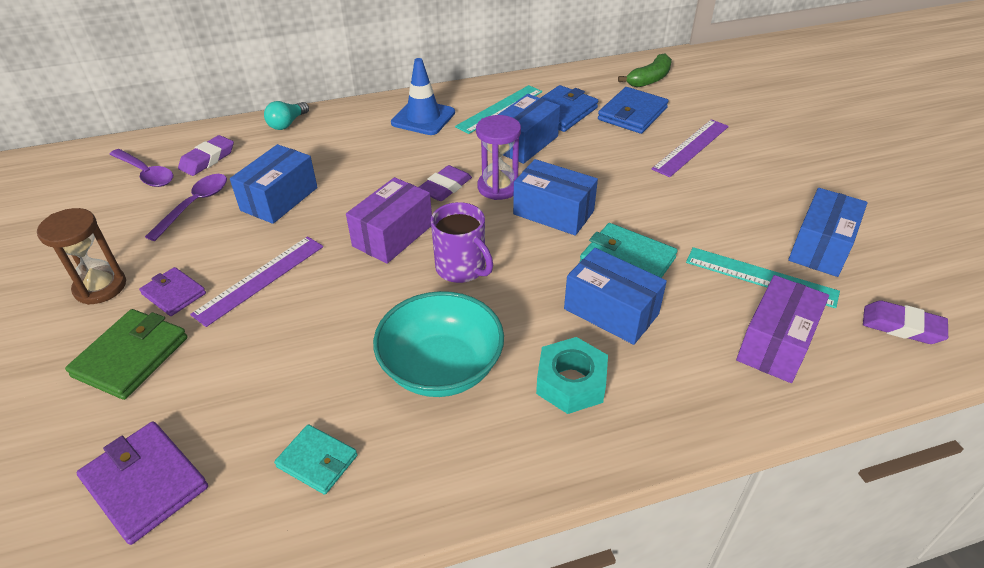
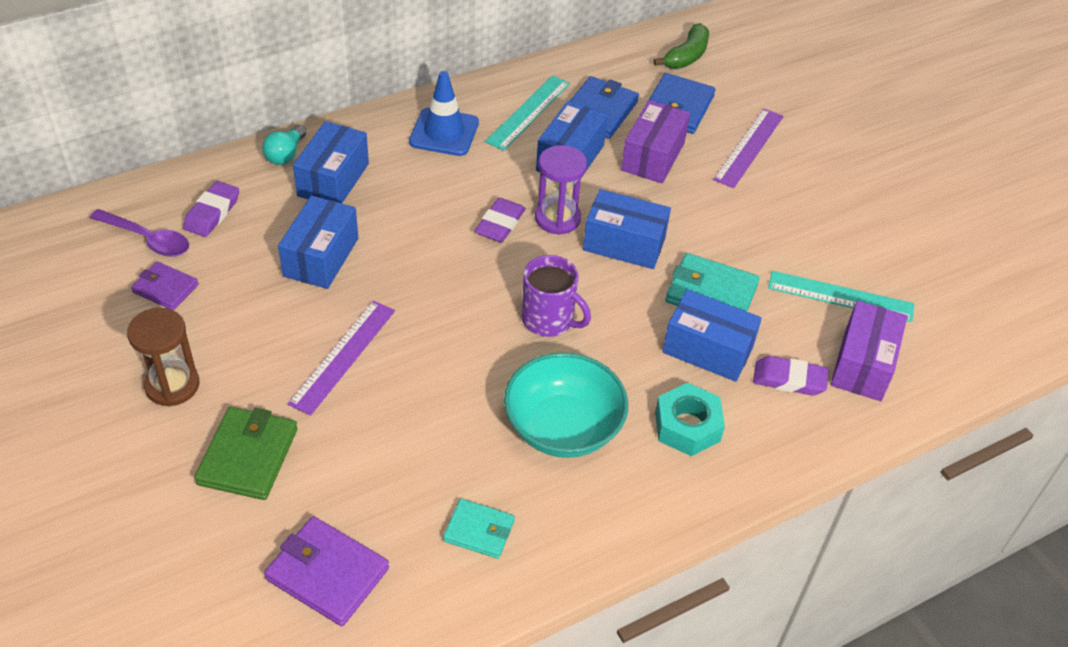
camera: 15 degrees left, 5 degrees up
(174, 294) = (258, 383): purple wallet -> purple wallet (165, 288)
(195, 205) = (227, 275): purple spoon -> none
(393, 235) = (464, 289): purple box -> purple box (653, 156)
(820, 247) = (892, 257): blue box -> blue box (333, 180)
(901, 327) = (971, 334): purple eraser -> purple eraser (789, 380)

